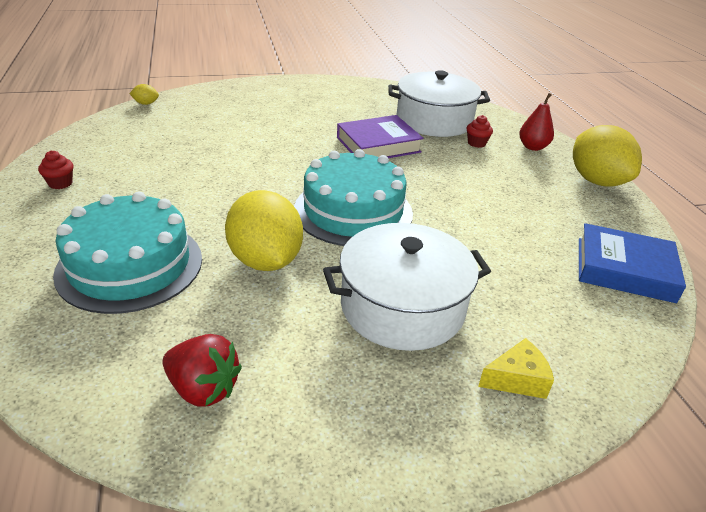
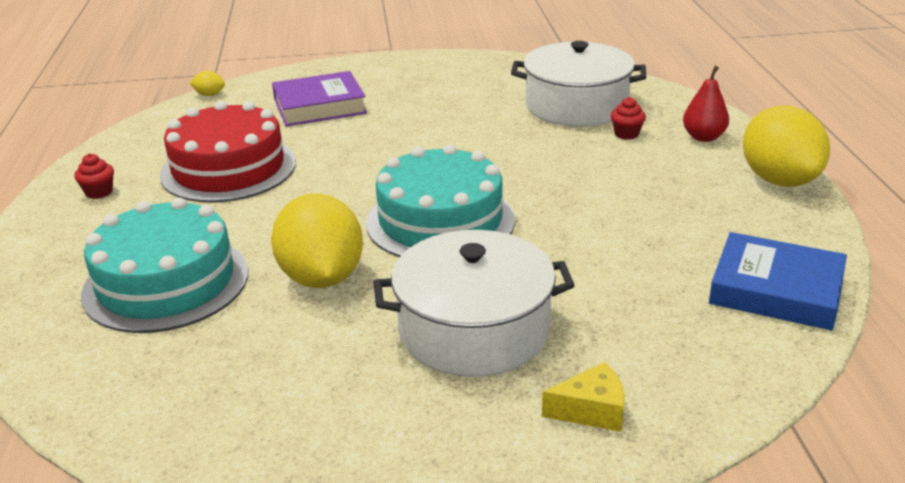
camera: 10 degrees right, 5 degrees down
(170, 164) = (228, 168): none -> red cake
(203, 389) = (227, 410): red strawberry -> none
(378, 145) = (493, 139): purple book -> purple book (319, 106)

